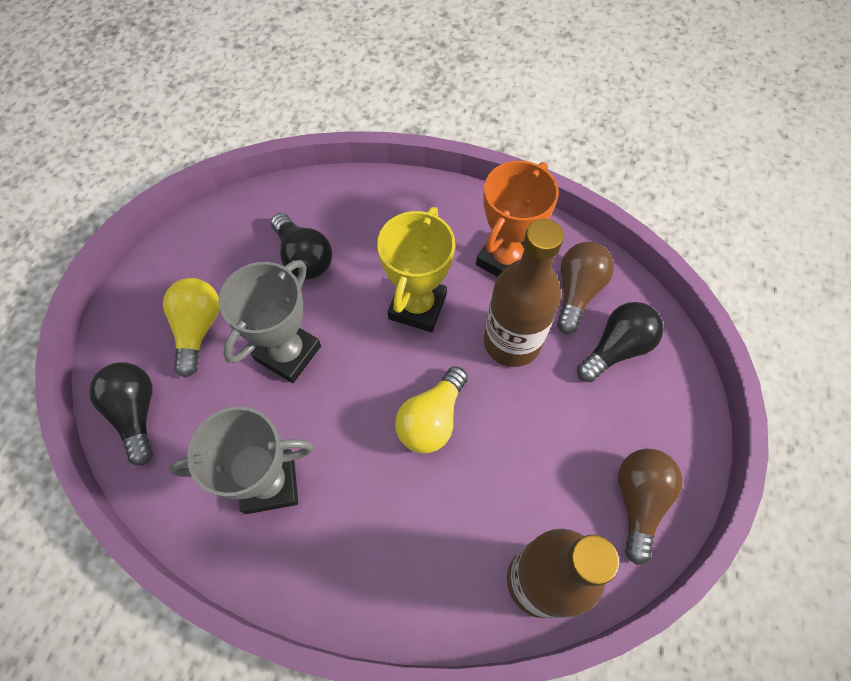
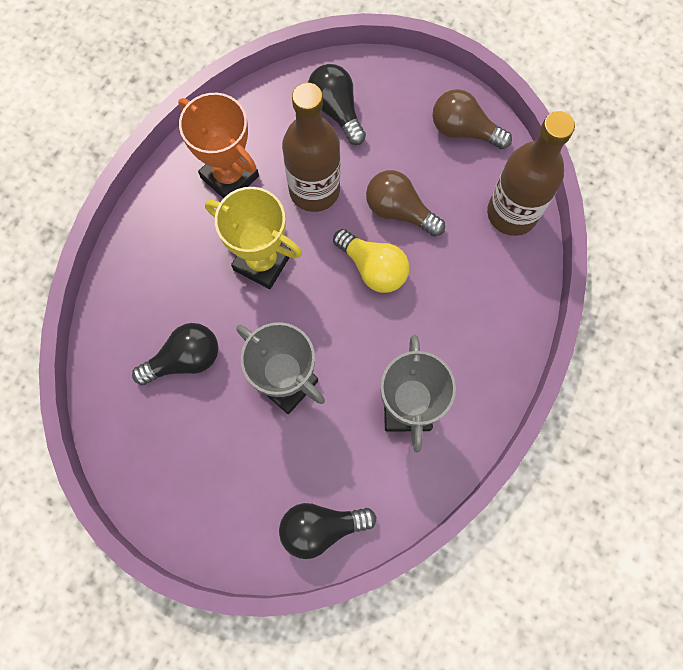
camera: 80 degrees left, 10 degrees up
(198, 329) = (243, 467): yellow light bulb -> none
(577, 292) = (276, 126): brown light bulb -> brown light bulb (399, 211)

